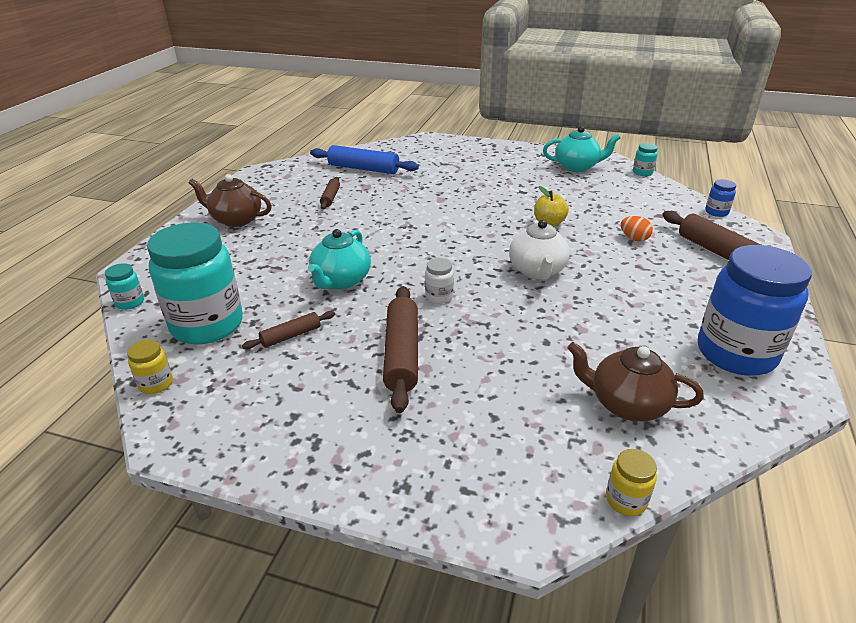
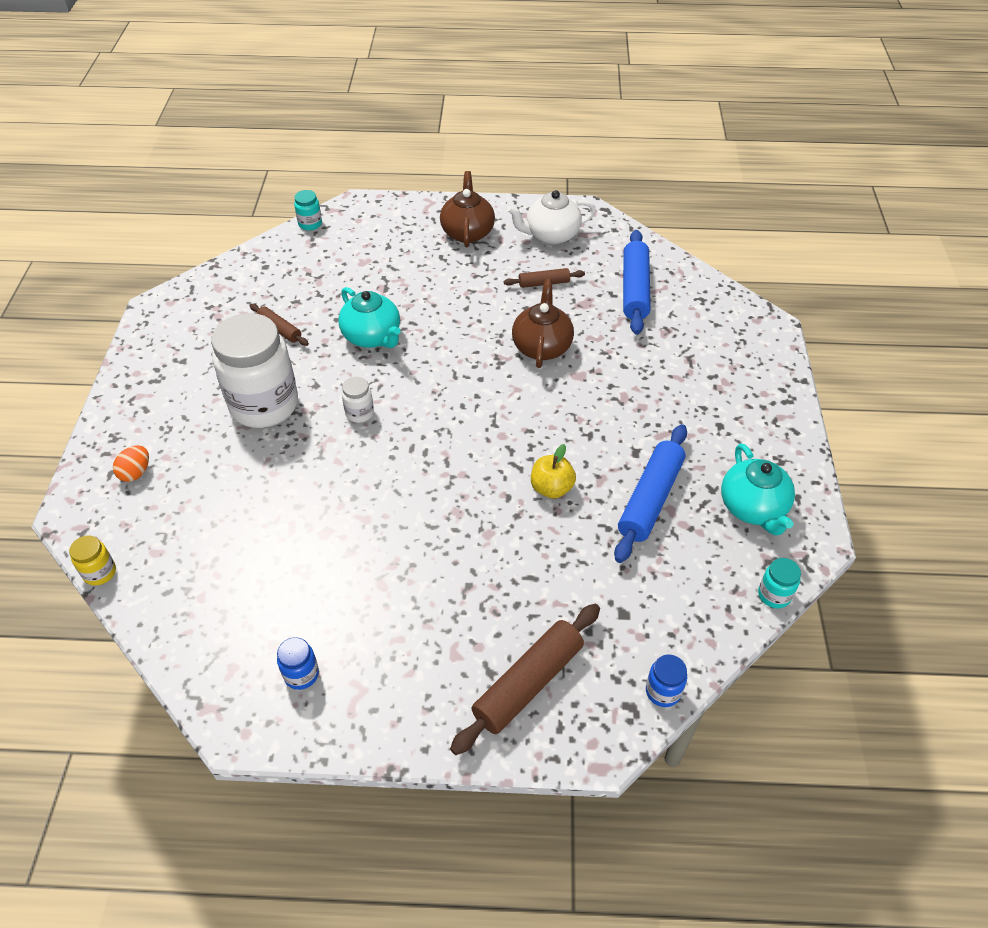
camera: 75 degrees right, 15 degrees up
(156, 384) = (211, 278): yellow jar -> none
(207, 325) = (287, 277): turquoise jar -> none
(341, 280) = (372, 337): turquoise teapot -> turquoise teapot turned 135 degrees counterclockwise
(402, 354) = (264, 405): brown rolling pin -> white jar
(537, 271) = (430, 487): white teapot -> white teapot (551, 235)
(565, 193) = (650, 499): none -> blue rolling pin
(627, 404) = (211, 573): brown teapot -> brown teapot (542, 346)
(634, 239) = (539, 581): orange egg -> orange egg (136, 472)
(736, 353) = (301, 674): blue jar -> blue jar, size x0.41

